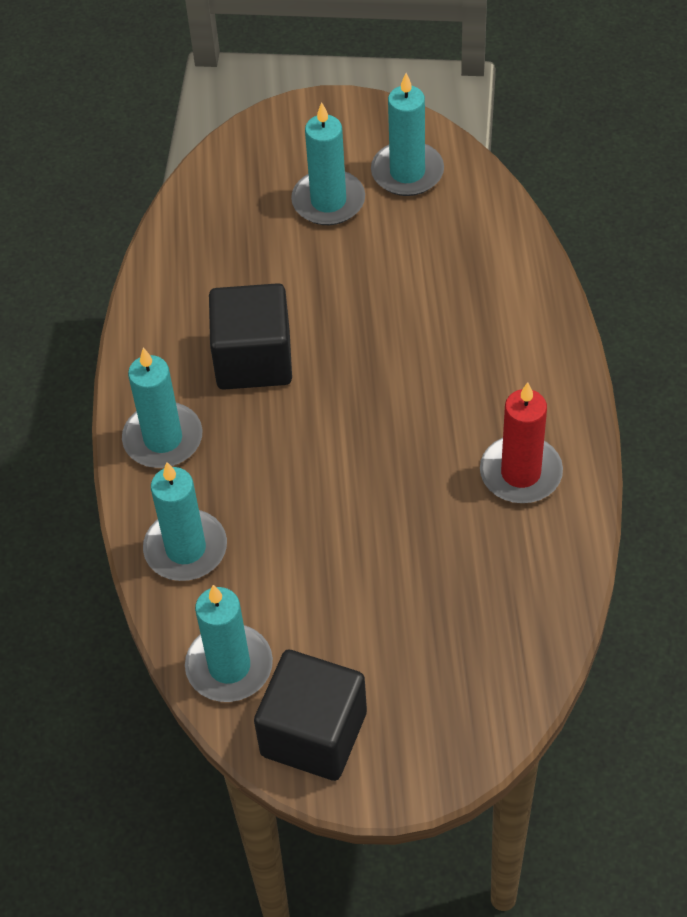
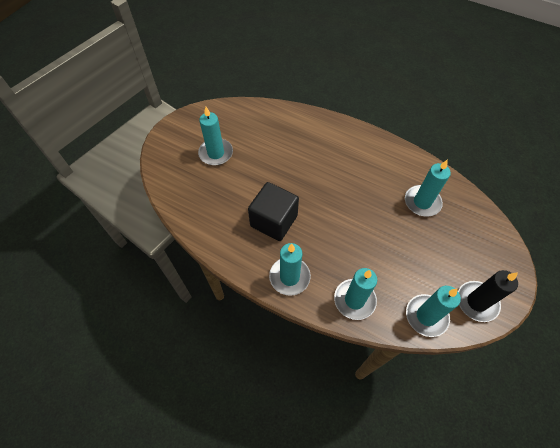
camera: 60 degrees left, 5 degrees up
(314, 734) = (477, 302): black cube -> black candle
(407, 172) = (225, 123): turquoise candle -> turquoise candle (422, 202)
(520, 473) = (391, 167): red candle -> none

